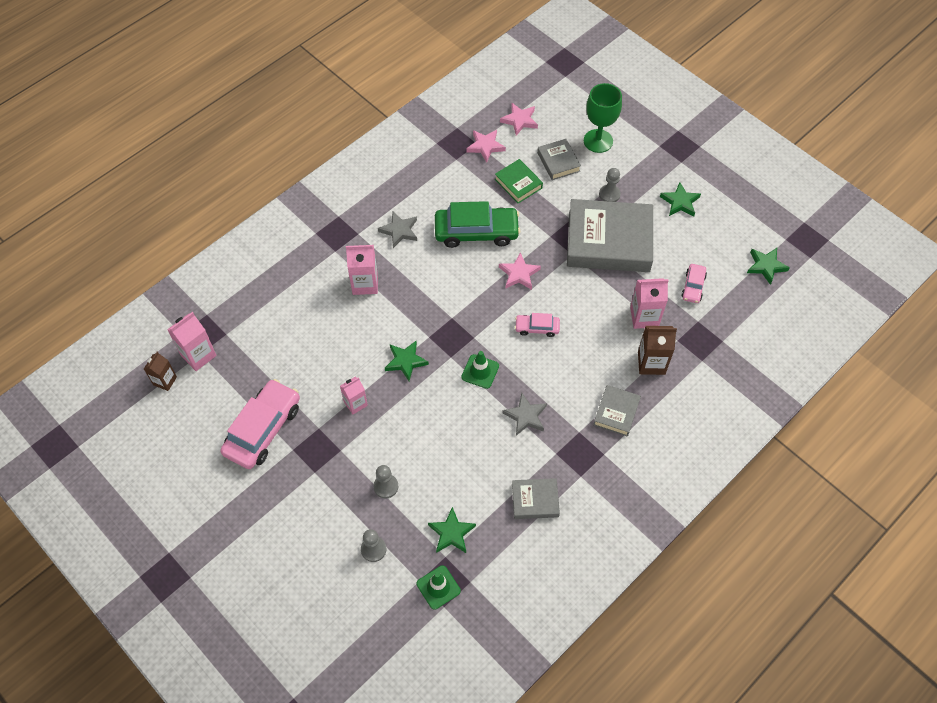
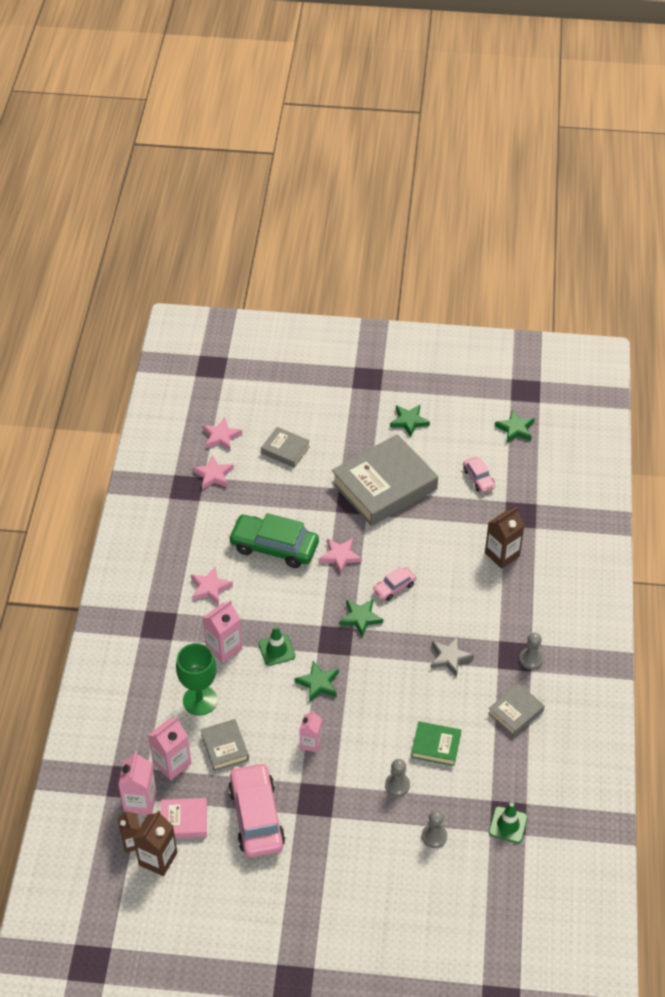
camera: 40 degrees left, 10 degrees down
(169, 407) = (158, 859): none -> brown carton
(212, 392) = (184, 821): none -> pink book
(399, 231) = (210, 588): grey star -> pink star
(451, 533) = (479, 780): green star -> green star (360, 618)
(476, 232) = (274, 547): green car -> green car turned 120 degrees counterclockwise
(480, 371) = (383, 650): green traffic cone -> green traffic cone (276, 650)
(518, 184) = (270, 487): green book -> green book (436, 746)
(598, 141) = (300, 414): green goblet -> green goblet (200, 700)
(609, 194) = (350, 450): grey pawn -> grey pawn (531, 659)
(616, 412) = (511, 608): grey book -> grey book (224, 747)
(644, 317) = (465, 525): pink carton -> pink carton (172, 763)

